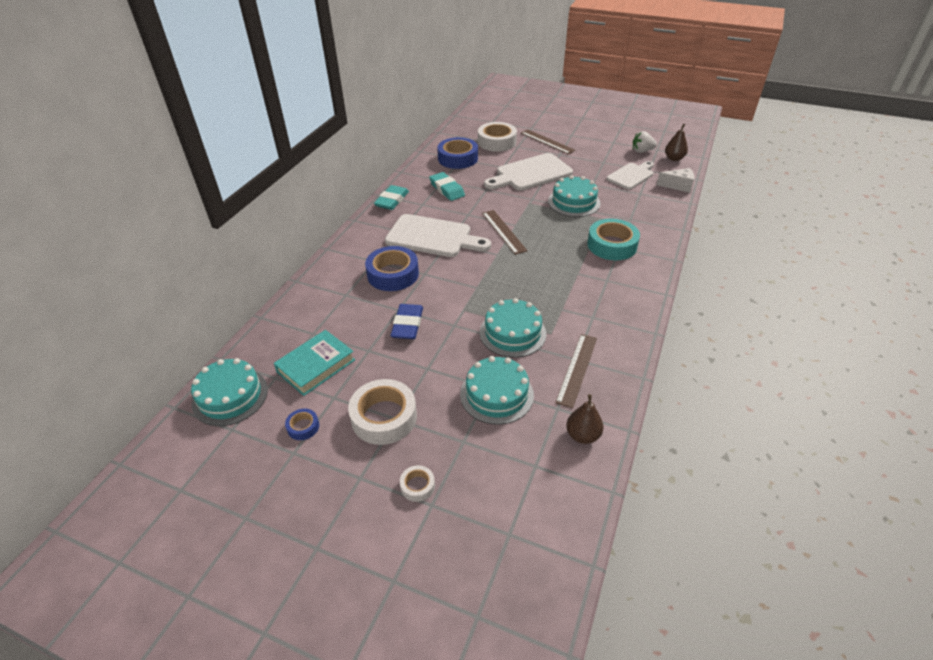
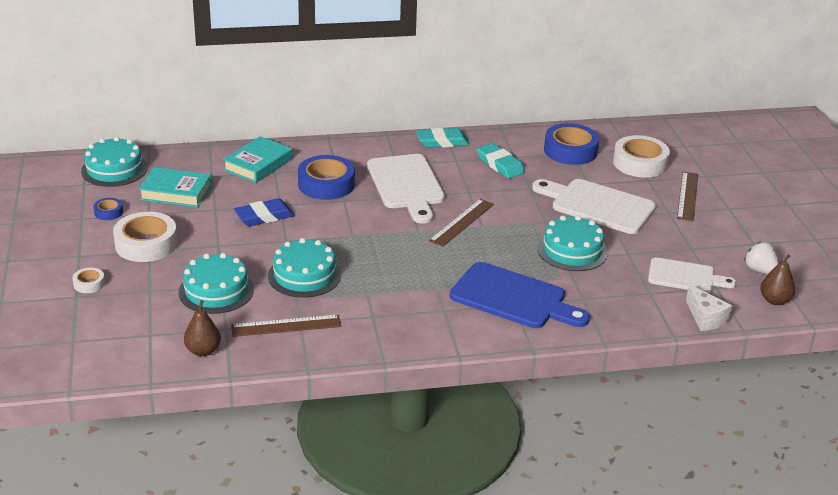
camera: 55 degrees right, 10 degrees down
(324, 299) = (258, 164): none -> turquoise book
(447, 189) = (500, 165): turquoise eraser -> turquoise eraser turned 60 degrees counterclockwise
(612, 245) = (513, 298): turquoise tape -> blue cutting board

